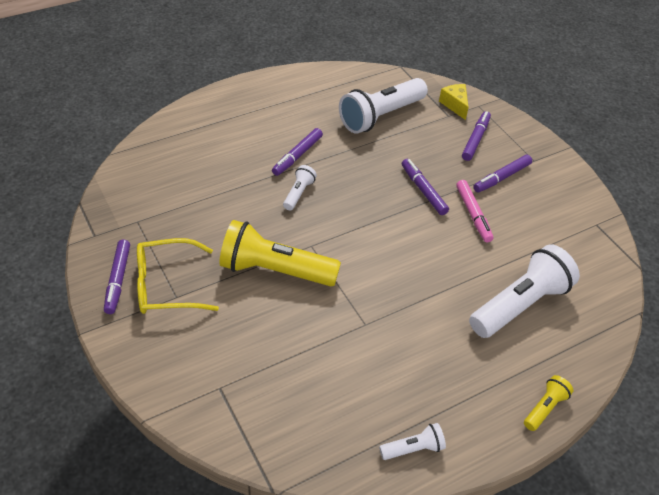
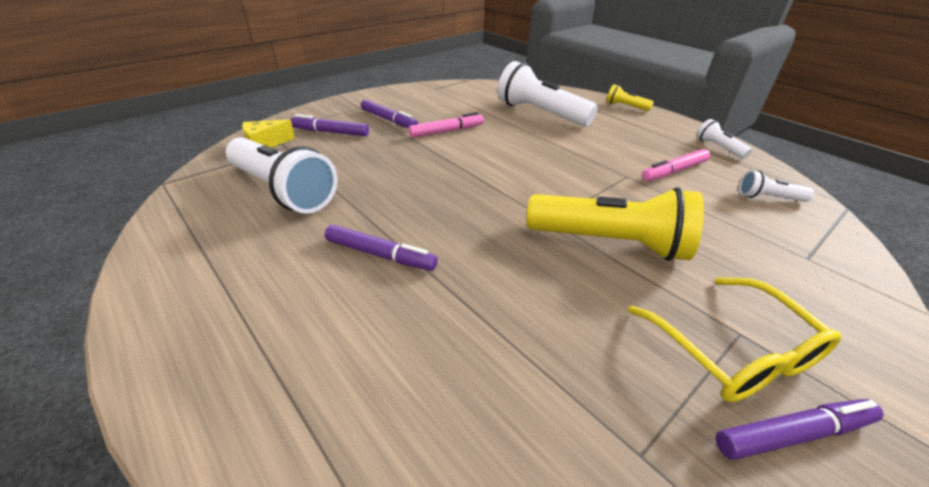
camera: 100 degrees left, 10 degrees down
(275, 270) = (610, 243): yellow flashlight -> yellow flashlight turned 75 degrees counterclockwise
(298, 193) = (462, 242): white flashlight -> white flashlight (768, 198)
(367, 369) = (674, 171): none -> pink marker
(423, 190) = (422, 156): purple marker -> none

